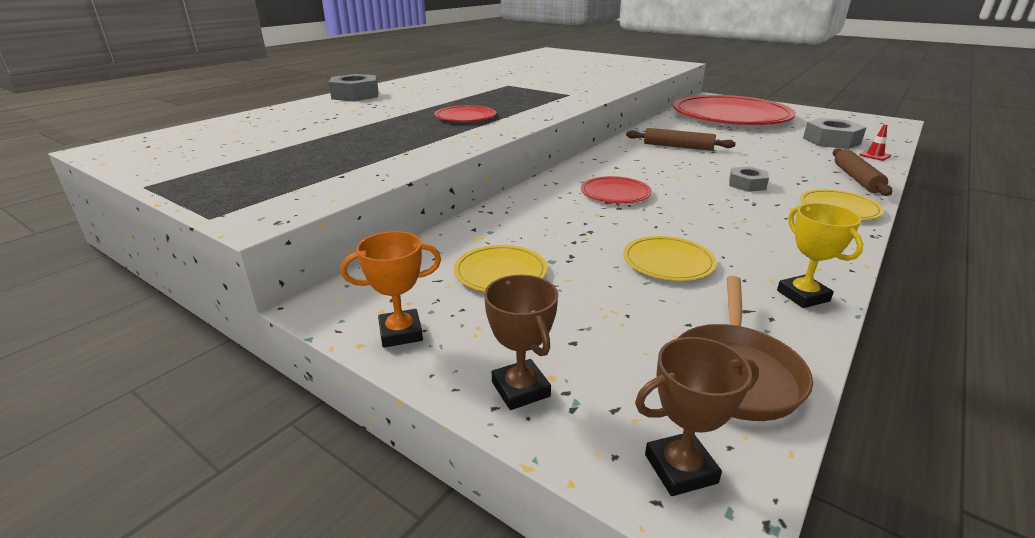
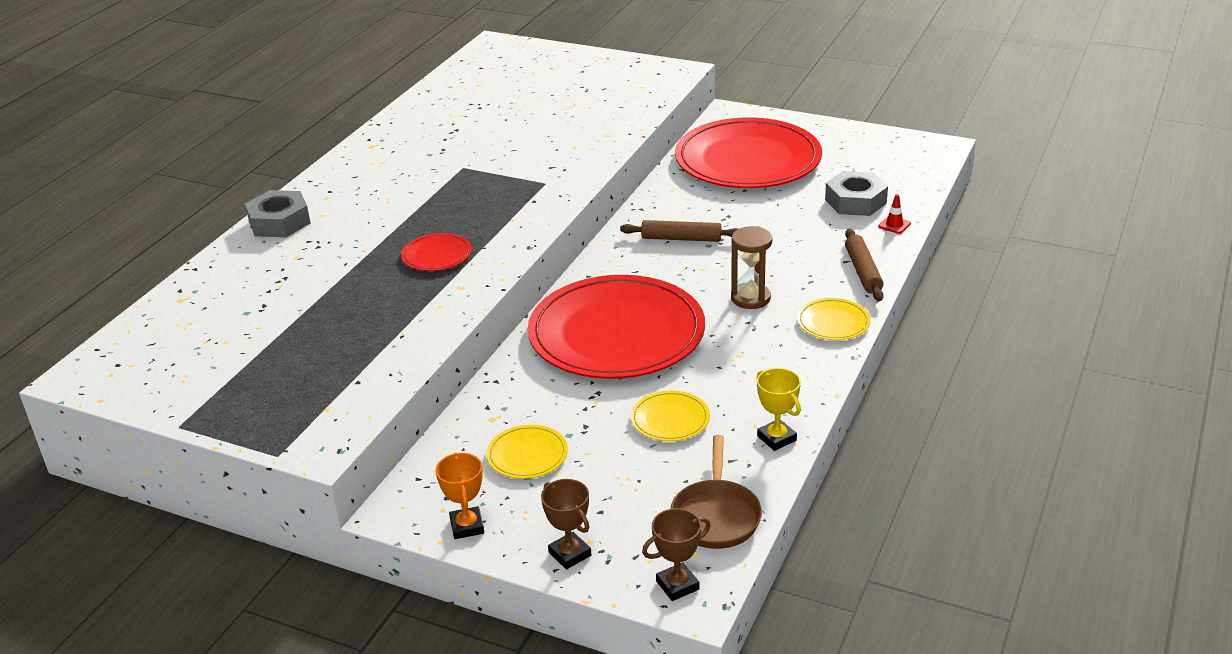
camera: 10 degrees left, 5 degrees up
(400, 333) = (467, 526): orange trophy -> orange trophy turned 75 degrees counterclockwise
(615, 193) = (616, 333): red plate -> red plate, size x2.43
(747, 184) = (750, 298): grey nut -> brown hourglass

